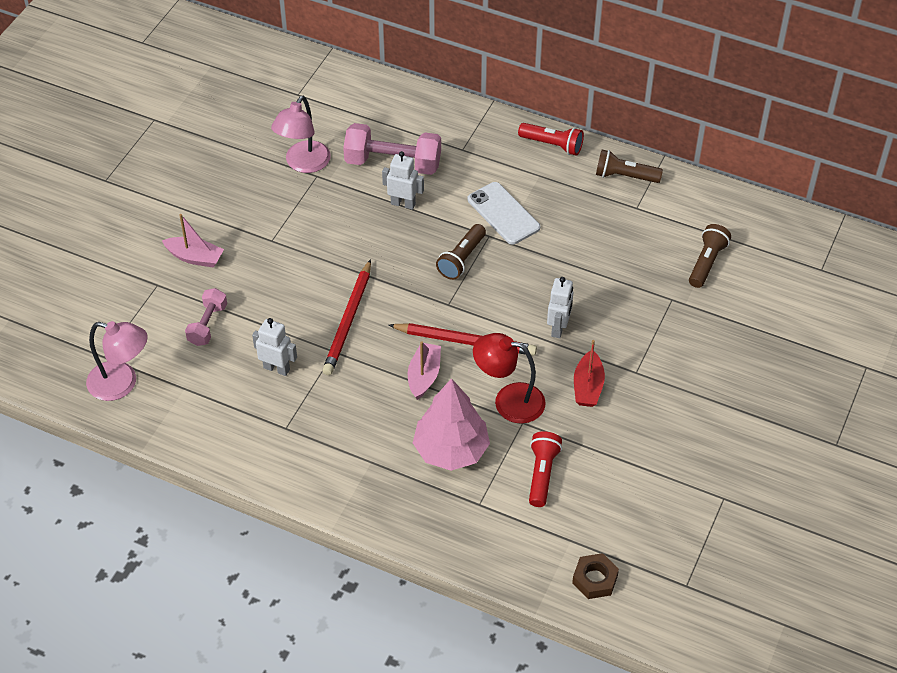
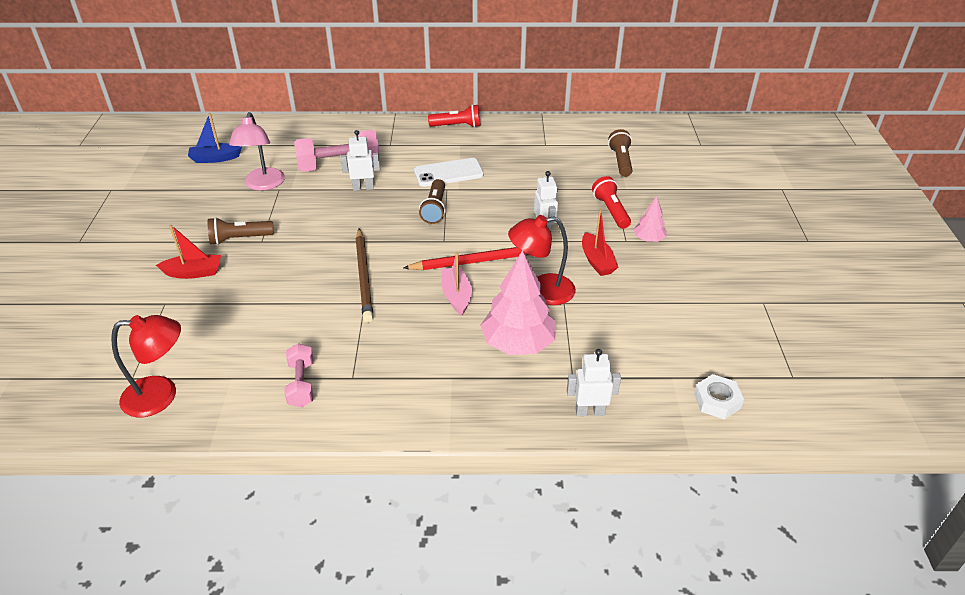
camera: 25 degrees left, 10 degrees down
(122, 384) = (161, 395): pink lamp -> red lamp
(195, 257) = (194, 272): pink boat -> red boat
(207, 325) = (231, 319): pink dumbbell -> pink dumbbell (301, 384)
(270, 109) = (215, 158): none -> blue boat
(277, 368) = (317, 332): white robot -> white robot (590, 411)
(348, 320) = (364, 277): red pencil -> brown pencil
(503, 213) = (448, 173): white phone -> white phone turned 45 degrees counterclockwise
(542, 474) = (608, 335): red flashlight -> red flashlight (611, 211)
(594, 579) = (717, 401): brown nut -> white nut
(624, 176) = (523, 130): brown flashlight -> brown flashlight (239, 239)
(661, 379) = (648, 239): none -> pink tree

